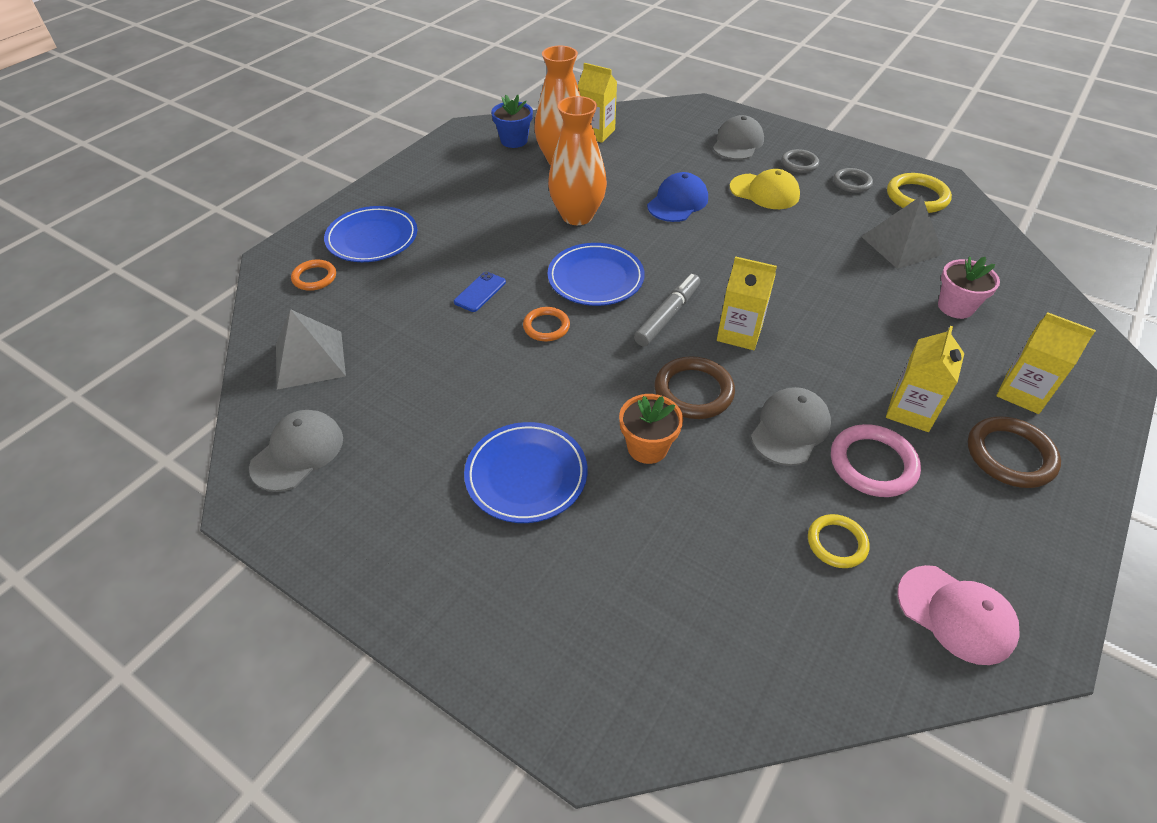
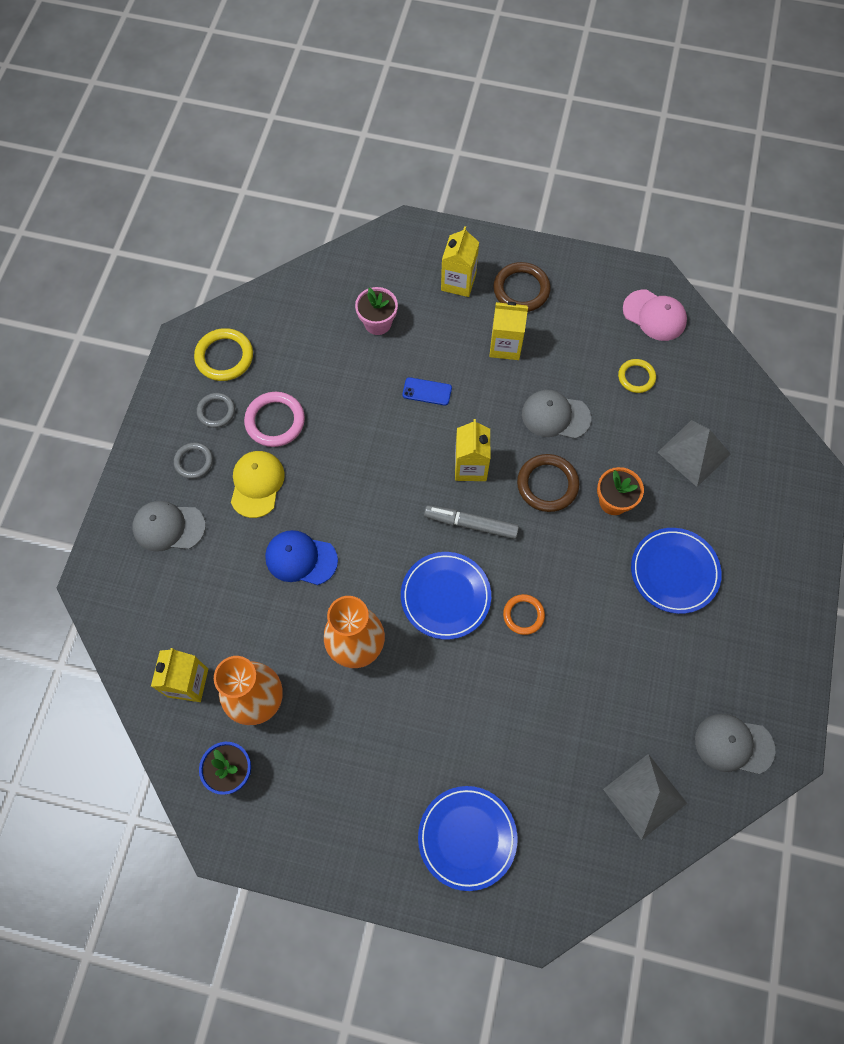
camera: 110 degrees left, 20 degrees up
(314, 277) = (546, 861): orange ring -> none
(480, 292) = (503, 690): blue phone -> blue phone (427, 391)
(873, 464) = (564, 364): pink ring -> pink ring (275, 421)
(901, 245) = (306, 364): grey pyramid -> grey pyramid (694, 453)
(956, 614) = (654, 315): pink cap -> pink cap turned 105 degrees clockwise

